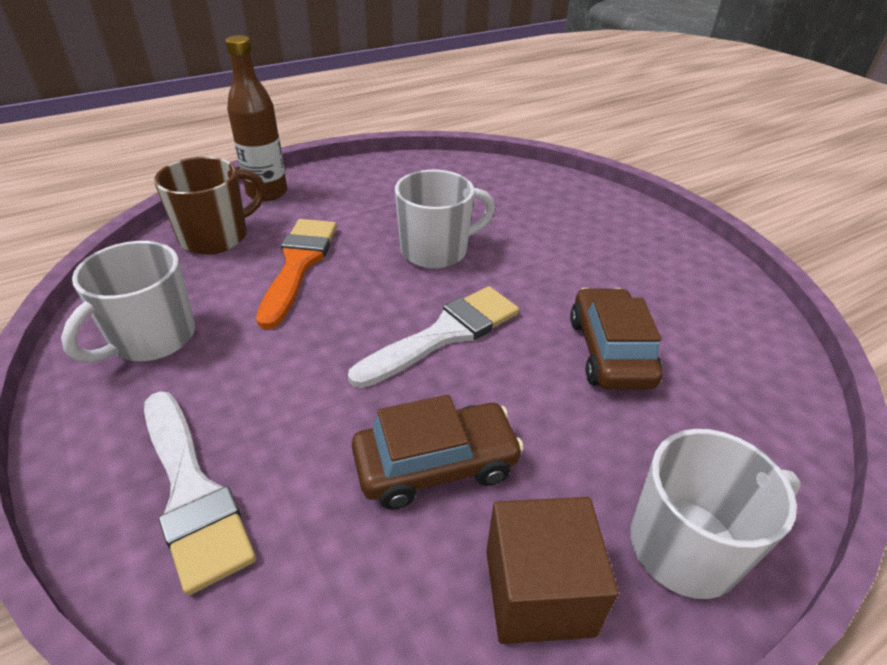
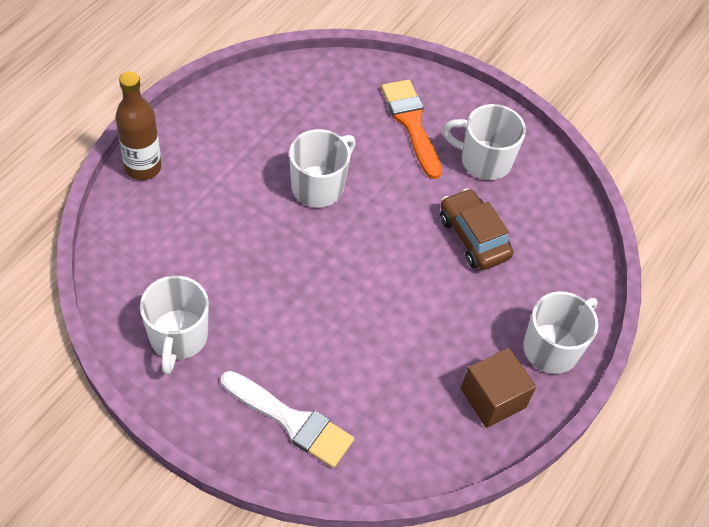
camera: 30 degrees left, 15 degrees up
(216, 237) = (143, 231): brown mug -> none
(298, 264) = (228, 236): orange brush -> orange brush (411, 123)
(436, 465) = (411, 353): brown car -> none
(444, 334) = (367, 261): white brush -> none
(660, 280) = (484, 160): none -> white mug

